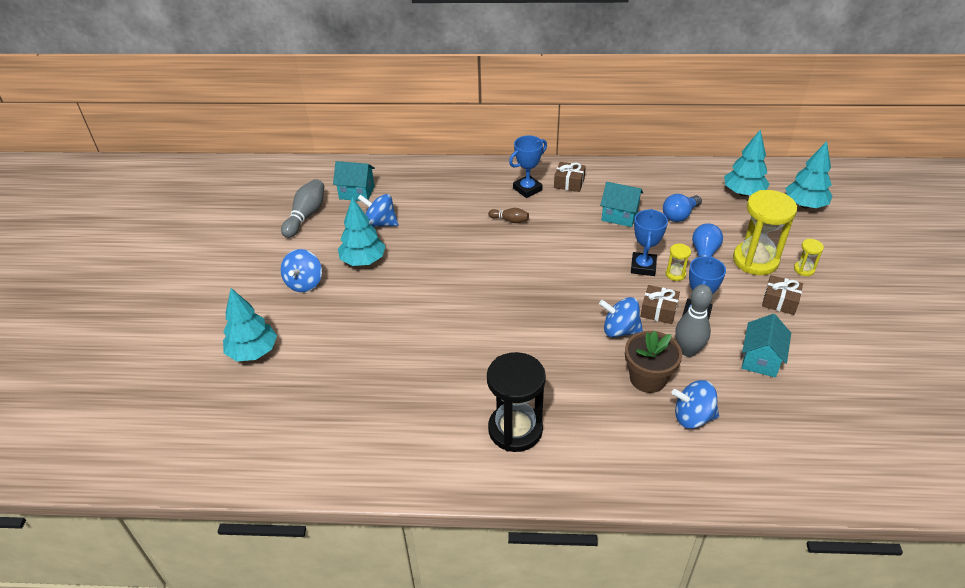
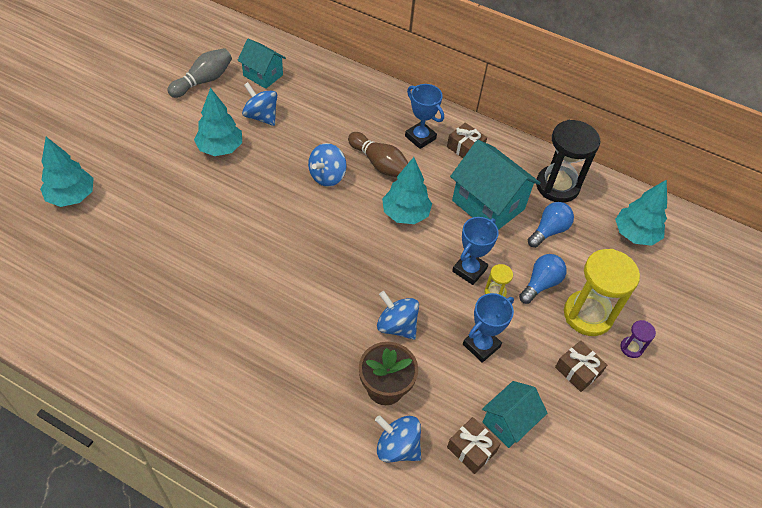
camera: 20 degrees right, 10 degrees up
(304, 283) = (156, 148): blue spinning top -> blue spinning top (327, 176)
(510, 220) = (379, 164): brown bowling pin -> brown bowling pin, size x1.79
(515, 429) = (231, 377): black hourglass -> black hourglass (557, 186)
(527, 189) = (420, 137): blue trophy -> blue trophy turned 60 degrees clockwise
(619, 216) = (488, 205): turquoise house -> turquoise house, size x1.66
(658, 311) = (448, 323): brown gift -> brown gift (471, 449)
(679, 215) = (548, 231): blue light bulb -> blue light bulb turned 150 degrees clockwise
(688, 350) = (445, 378): grey bowling pin -> none
(804, 269) = (631, 348): yellow hourglass -> purple hourglass
(805, 205) = (691, 277): turquoise tree -> turquoise tree (405, 214)

